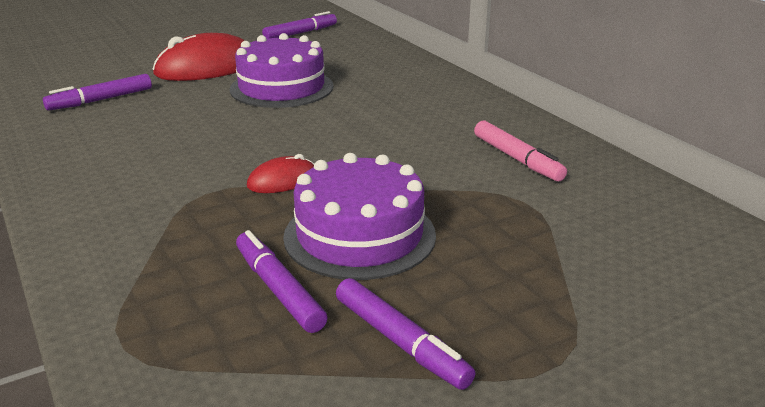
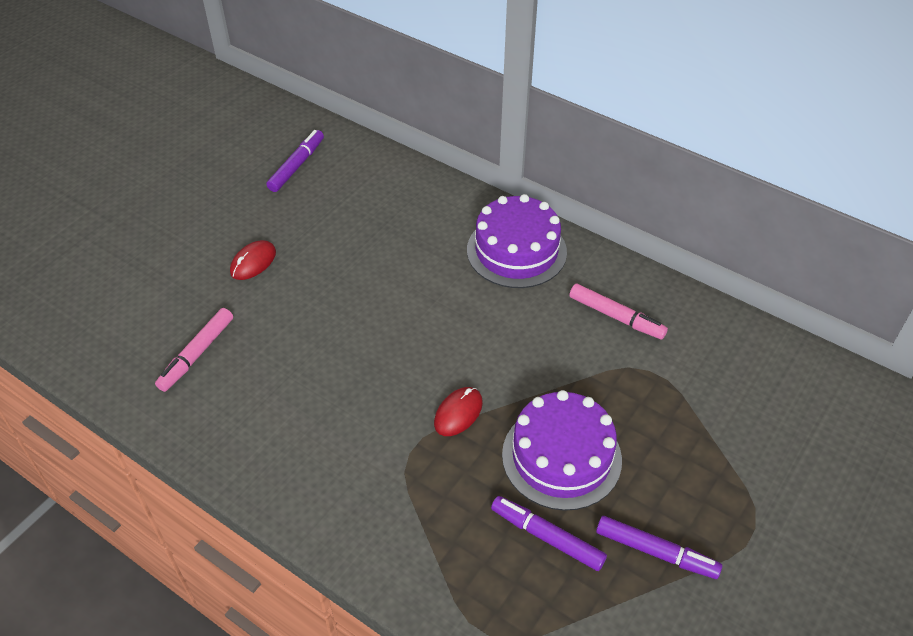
camera: 25 degrees left, 20 degrees up
(101, 100) = (197, 354): purple marker -> pink marker
(207, 67) = (253, 262): red mouse -> red mouse, size x0.50
(281, 87) = (354, 274): purple cake -> purple cake (516, 251)

